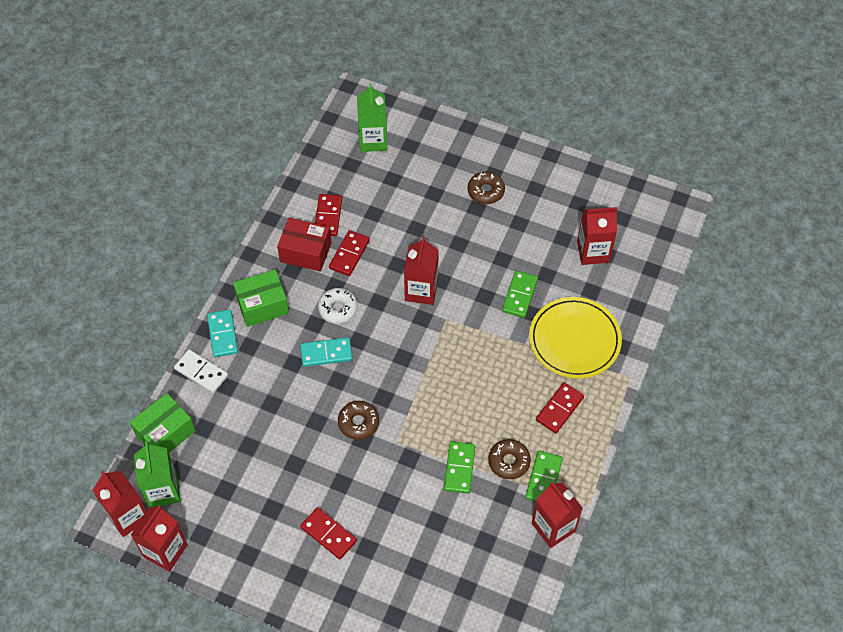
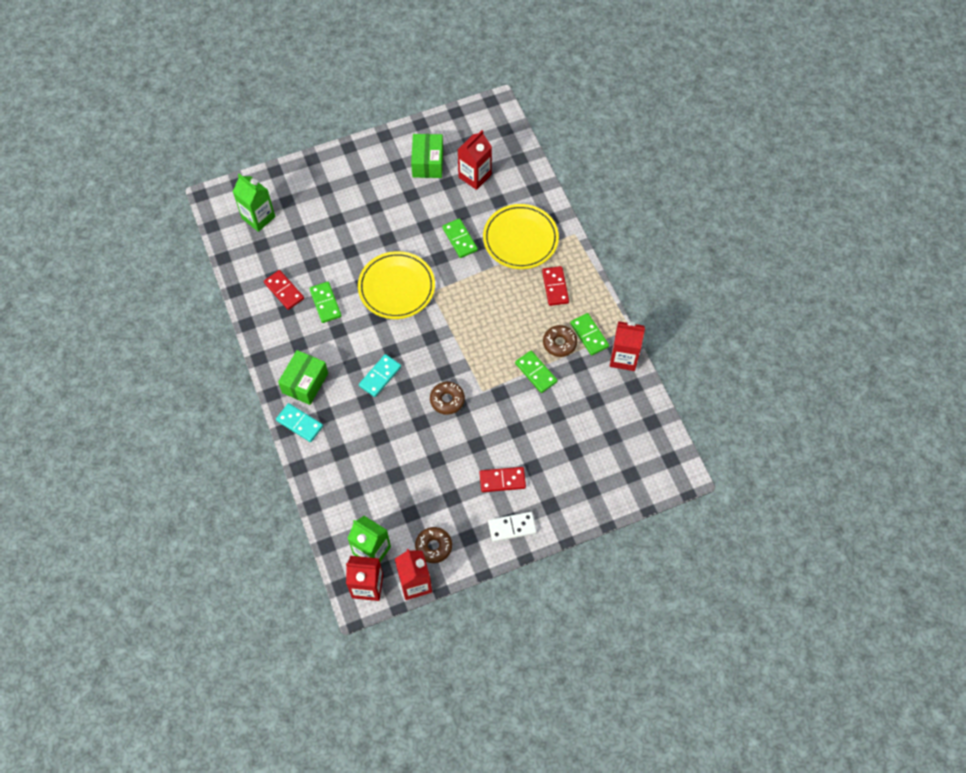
camera: 45 degrees left, 5 degrees up
(165, 433) = (333, 516): green box -> green box (428, 163)
(201, 372) = (313, 458): white domino -> white domino (512, 527)
(305, 252) = (295, 326): red box -> none
(338, 309) = (356, 343): white donut -> none
(349, 254) = (325, 303): red domino -> green domino
(421, 290) = (396, 287): red carton -> yellow plate
(486, 191) = (369, 191): brown donut -> brown donut (433, 546)

